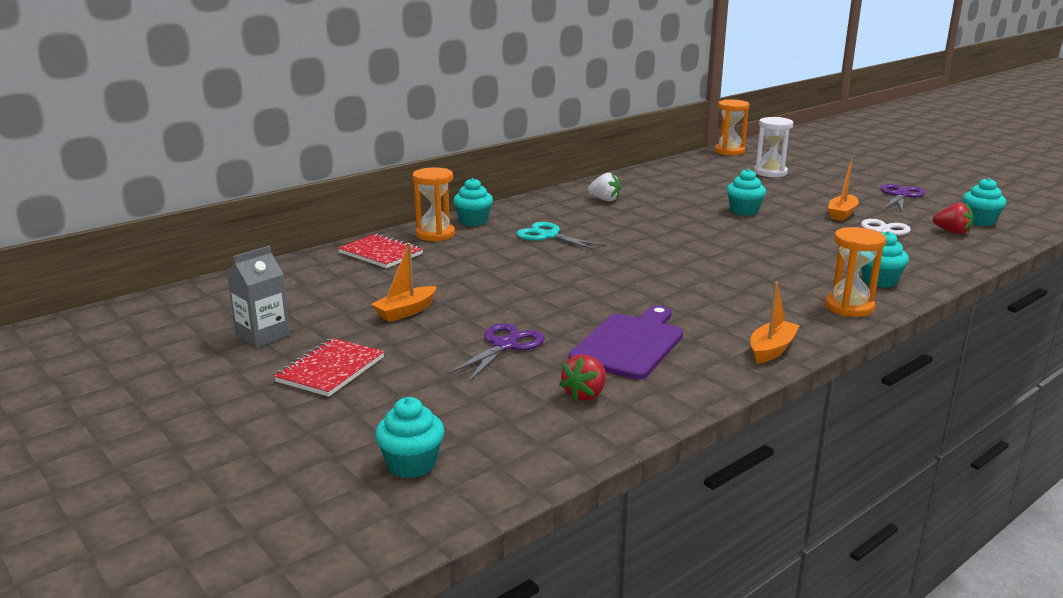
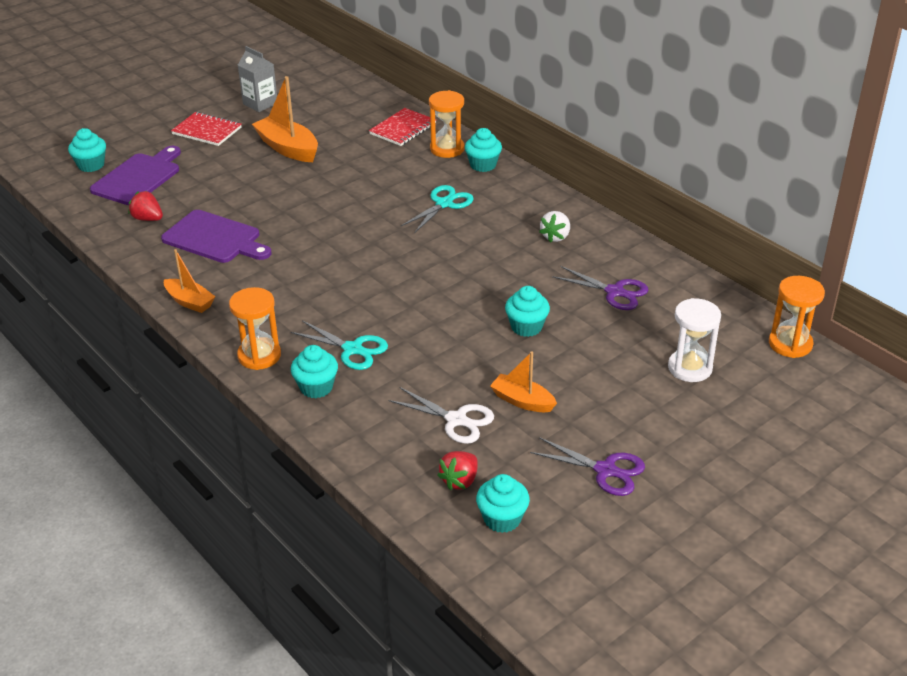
camera: 90 degrees right, 15 degrees up
(406, 311) = (288, 148): orange boat -> orange boat, size x1.61
(464, 414) = (138, 178): none -> purple cutting board
(505, 345) = (225, 188): purple scissors -> purple scissors (614, 292)
(812, 268) = (352, 349): none -> turquoise scissors

